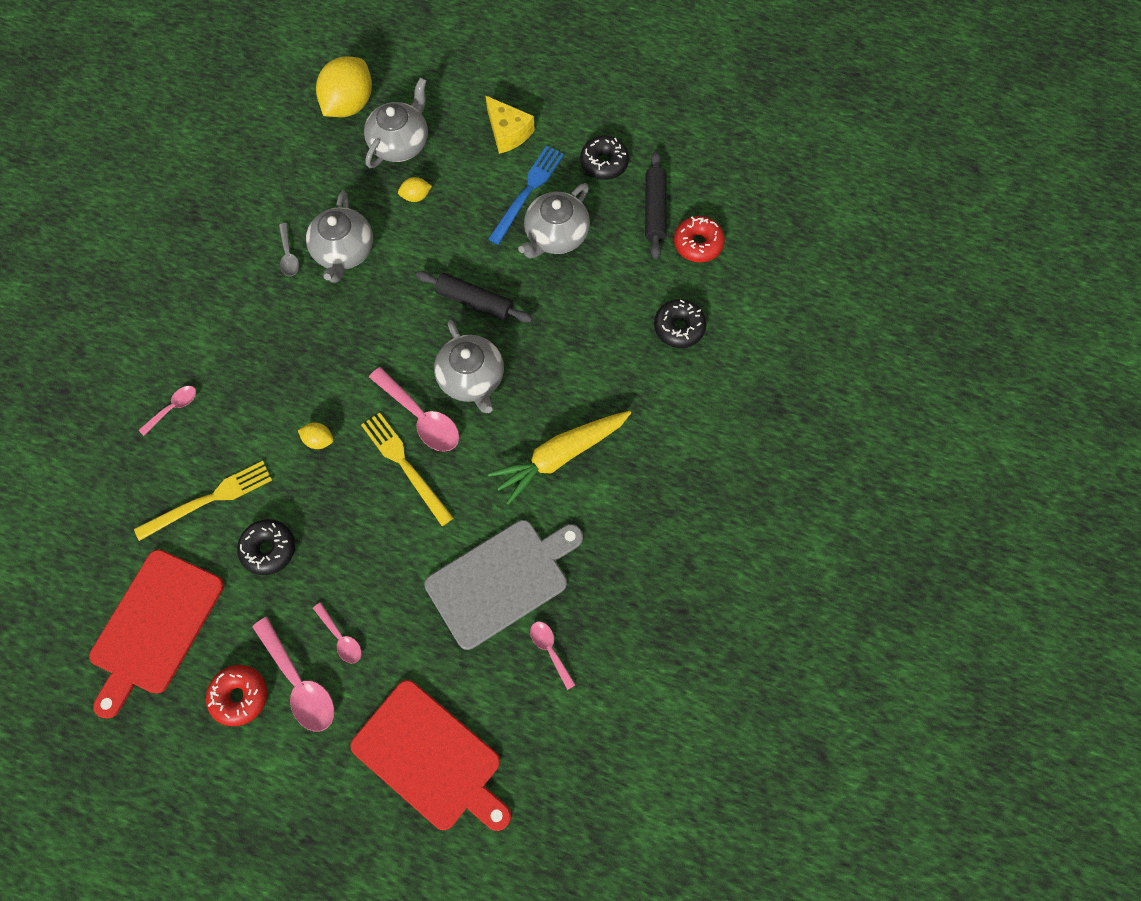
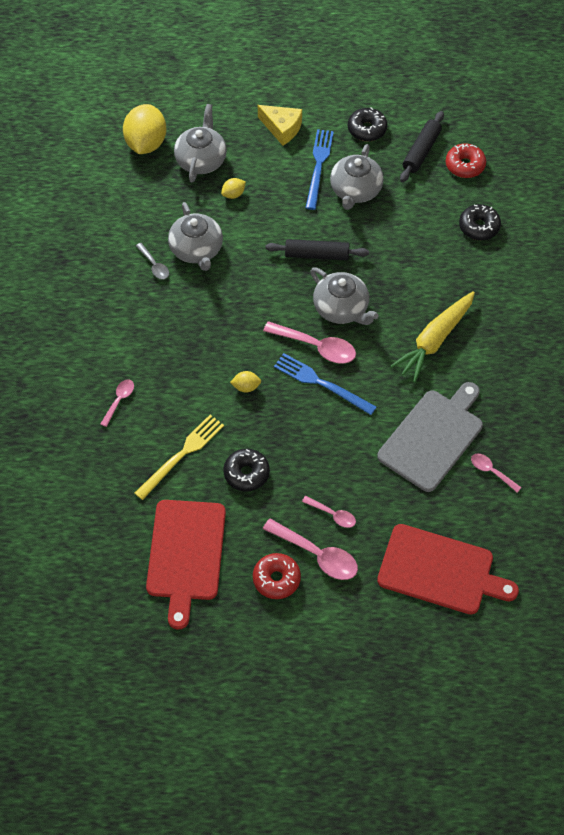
camera: 20 degrees left, 10 degrees down
(405, 465) = (321, 383): yellow fork -> blue fork
(654, 210) = (421, 151): black rolling pin -> black rolling pin turned 45 degrees clockwise

